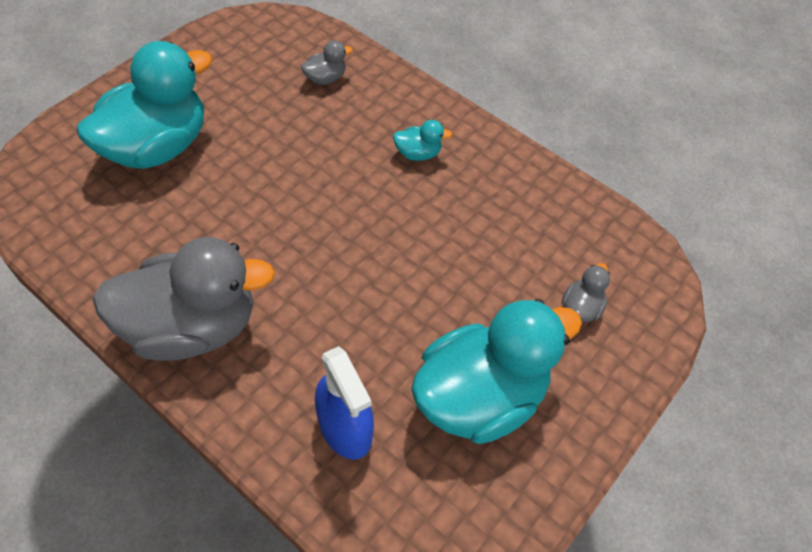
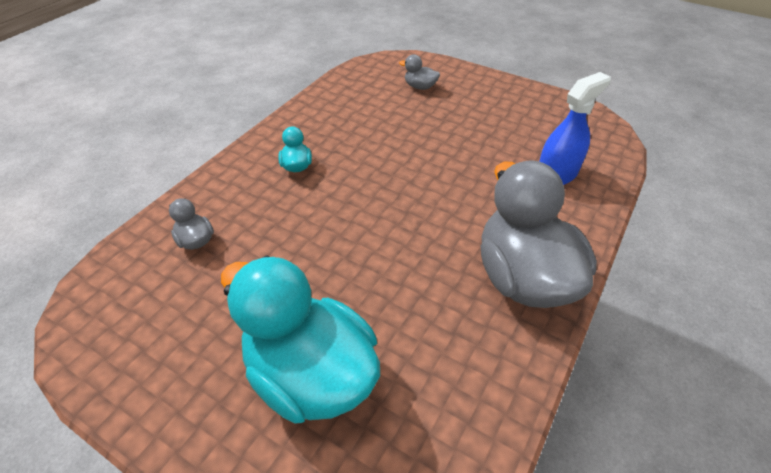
camera: 95 degrees left, 10 degrees down
(480, 396) = (501, 121): turquoise duck -> none

